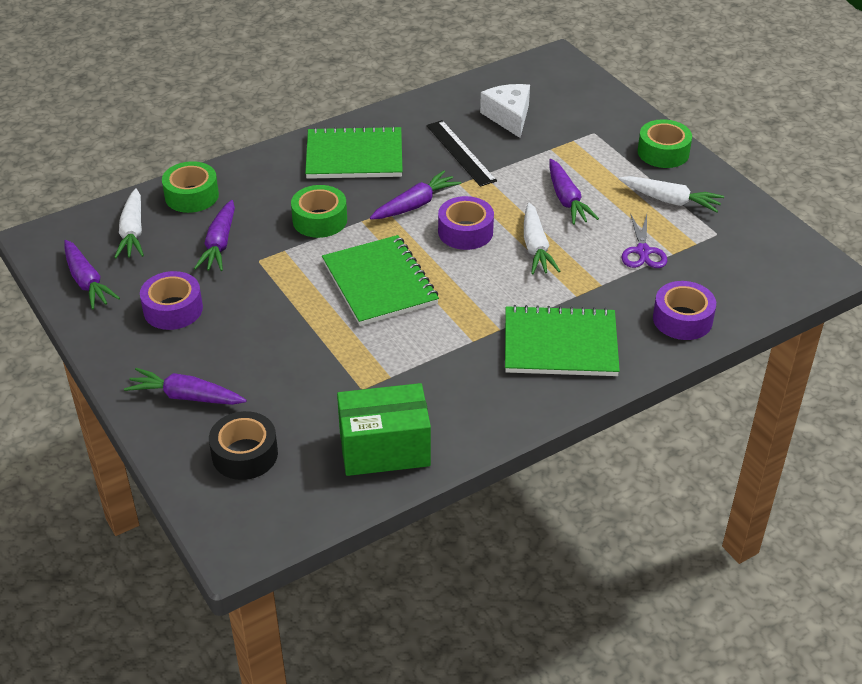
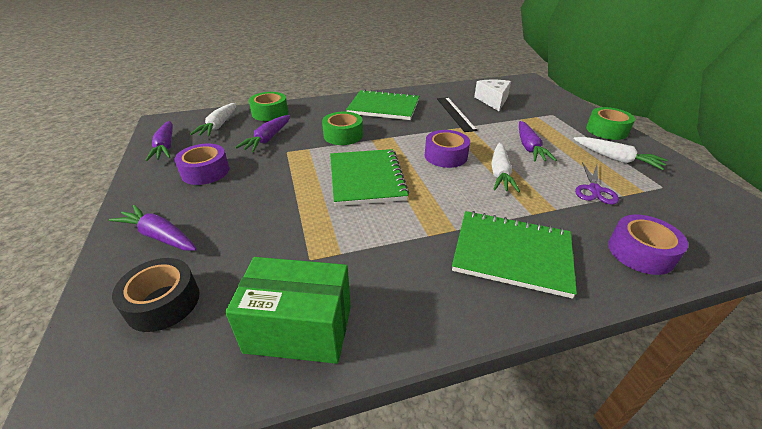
camera: 15 degrees right, 5 degrees down
(415, 205) = (413, 136): purple carrot -> none

